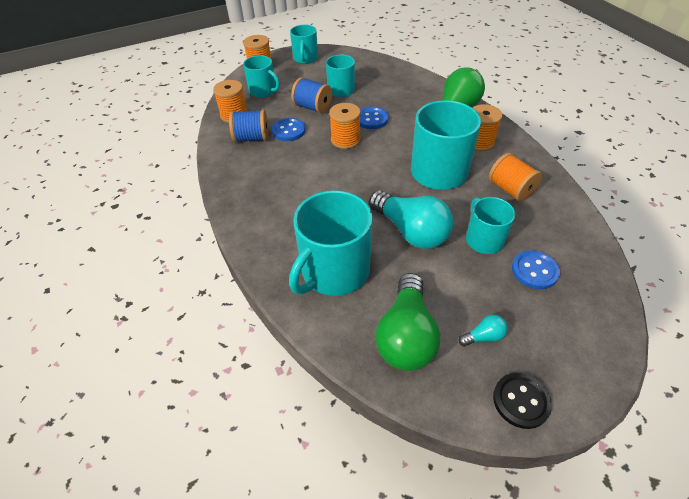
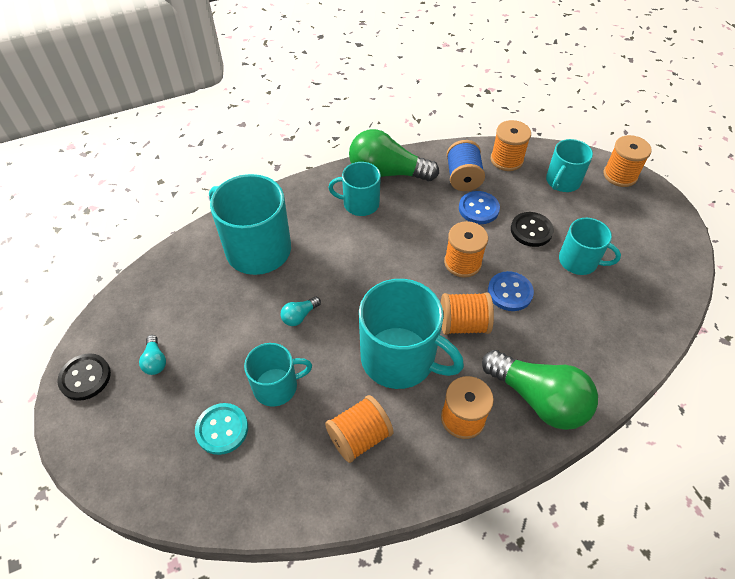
camera: 90 degrees right, 5 degrees up
(305, 58) = (656, 221): turquoise mug -> turquoise mug (360, 203)
(312, 107) = (531, 230): blue spool -> black button
(403, 140) = (463, 324): none -> orange spool
(406, 335) = (173, 299): green light bulb -> green light bulb (387, 173)
(411, 231) = (299, 316): turquoise light bulb -> turquoise light bulb, size x0.43
(534, 271) = (222, 429): blue button -> turquoise button

